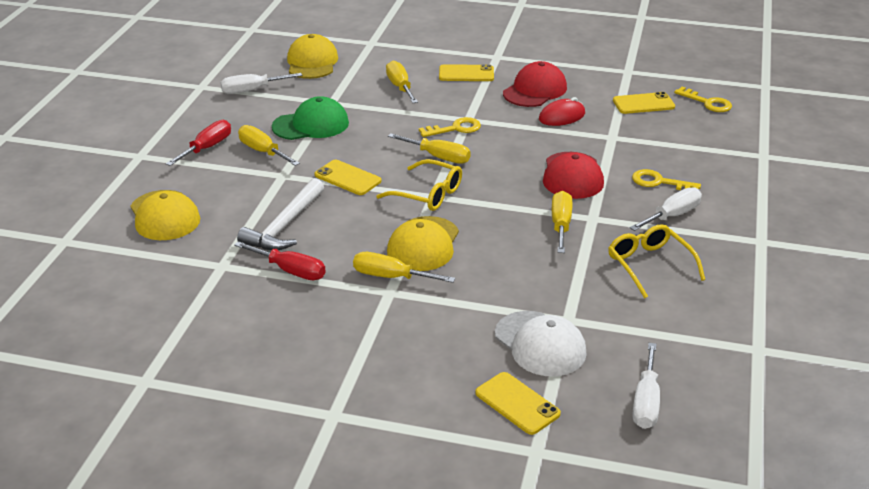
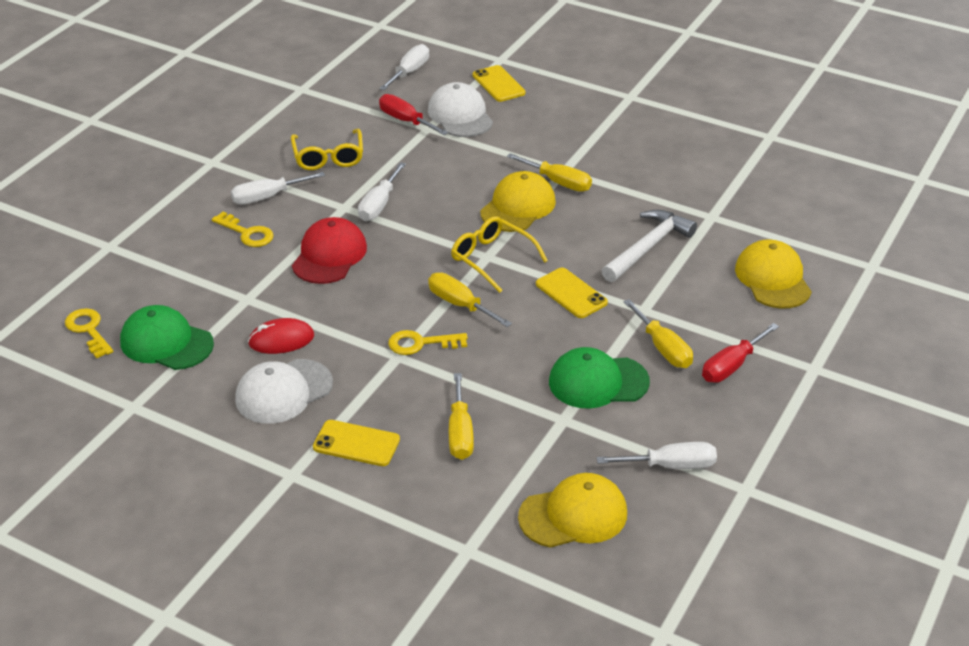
camera: 165 degrees left, 5 degrees up
(290, 271) = (647, 201): red screwdriver -> red screwdriver (405, 121)
(312, 62) = (573, 515): yellow cap -> yellow cap turned 120 degrees counterclockwise
(535, 90) = (283, 392): red cap -> white cap
(561, 225) = (379, 205): yellow screwdriver -> white screwdriver
(643, 104) = (166, 343): yellow phone -> green cap

